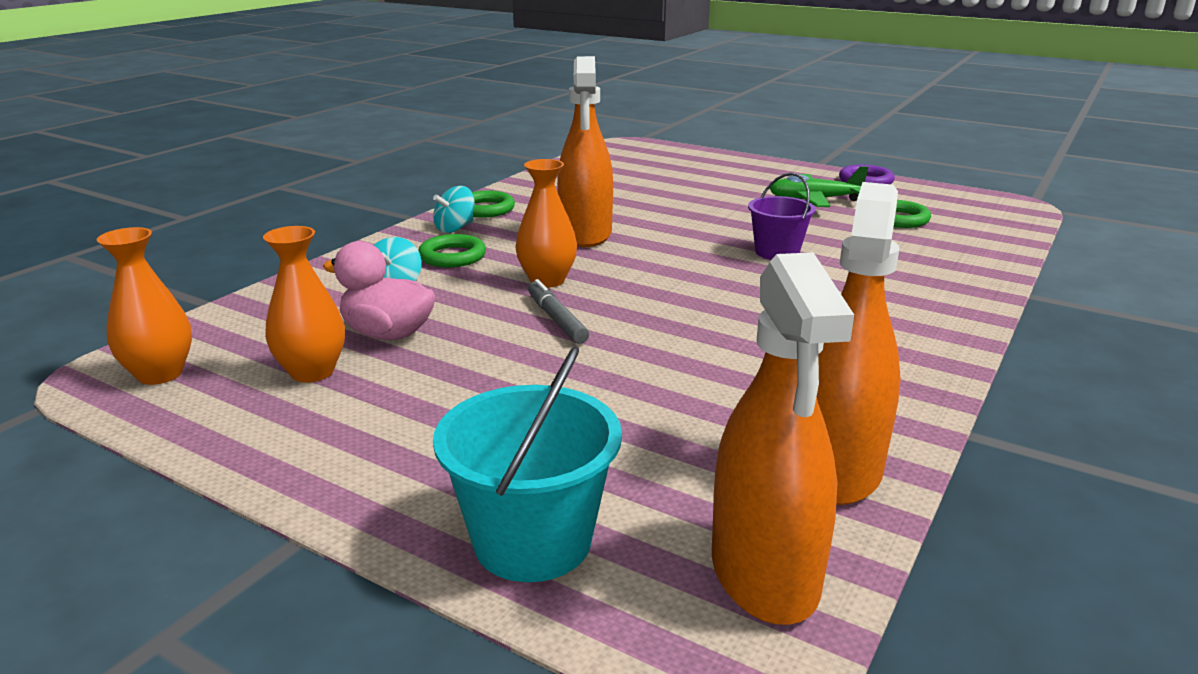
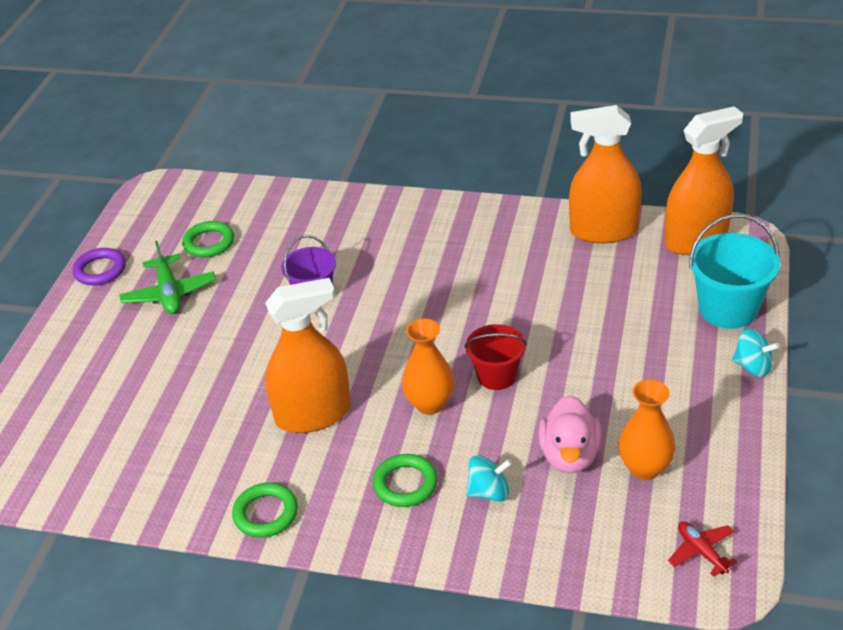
camera: 105 degrees left, 15 degrees up
(160, 374) = (701, 552): orange vase -> red plane
(455, 228) = (332, 514): turquoise spinning top -> turquoise spinning top (753, 366)
(556, 319) = (496, 376): grey marker -> red bucket

